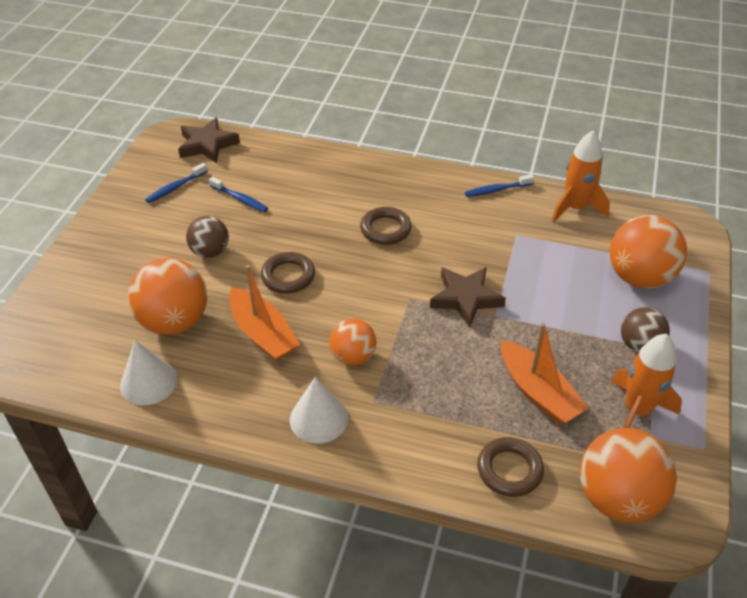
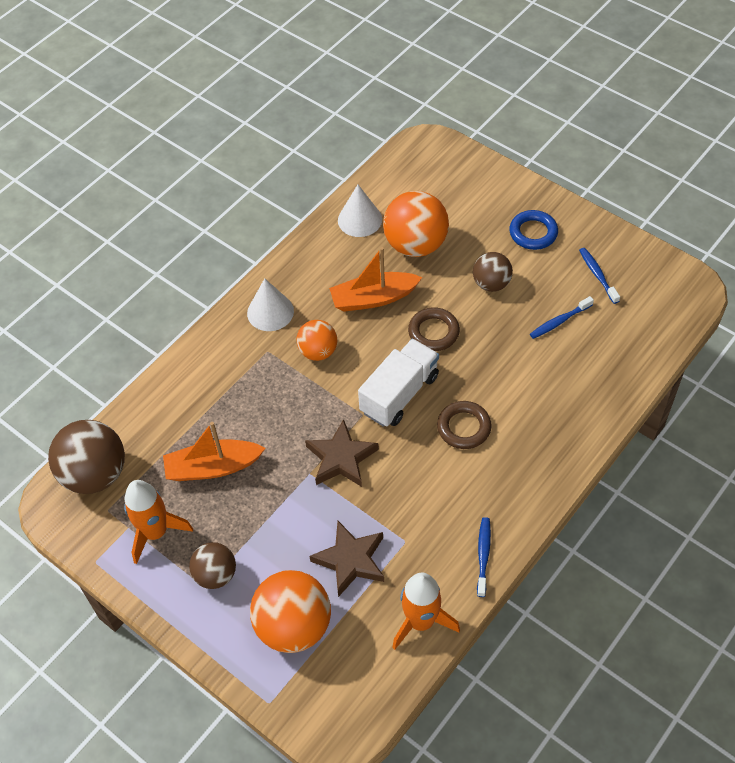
camera: 115 degrees right, 10 degrees up
(132, 239) = (533, 233): none -> blue ring
(207, 145) = (663, 313): brown star -> brown star (350, 560)
(373, 279) = (399, 394): none -> white truck
(509, 470) = (158, 415): brown ring -> none
(617, 498) = (95, 474): orange ball -> brown ball

